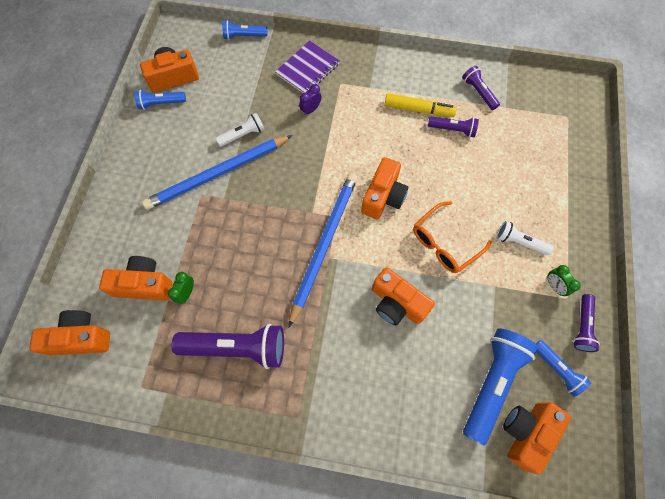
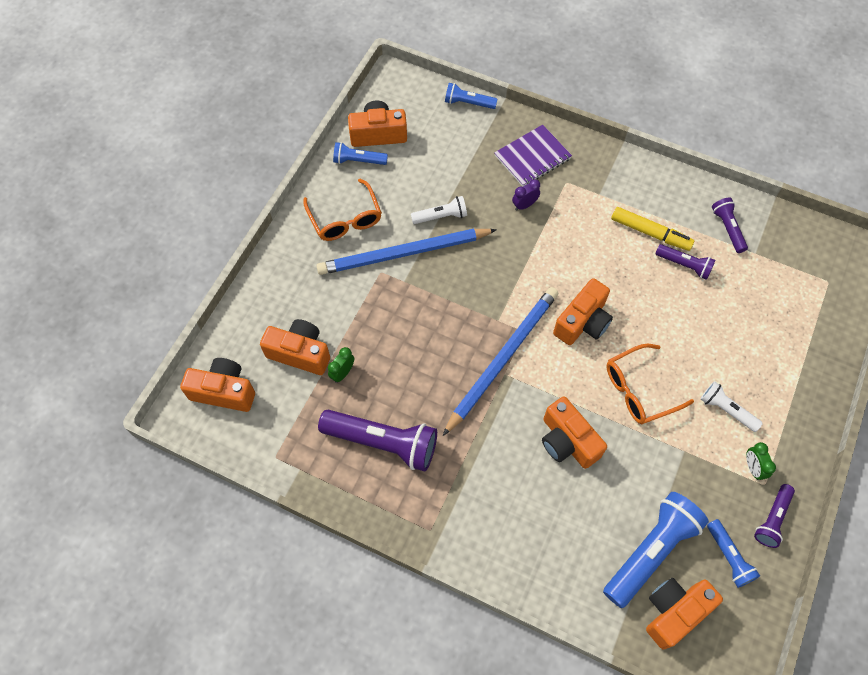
camera: 15 degrees right, 5 degrees down
(160, 155) = (345, 219): none -> orange glasses

